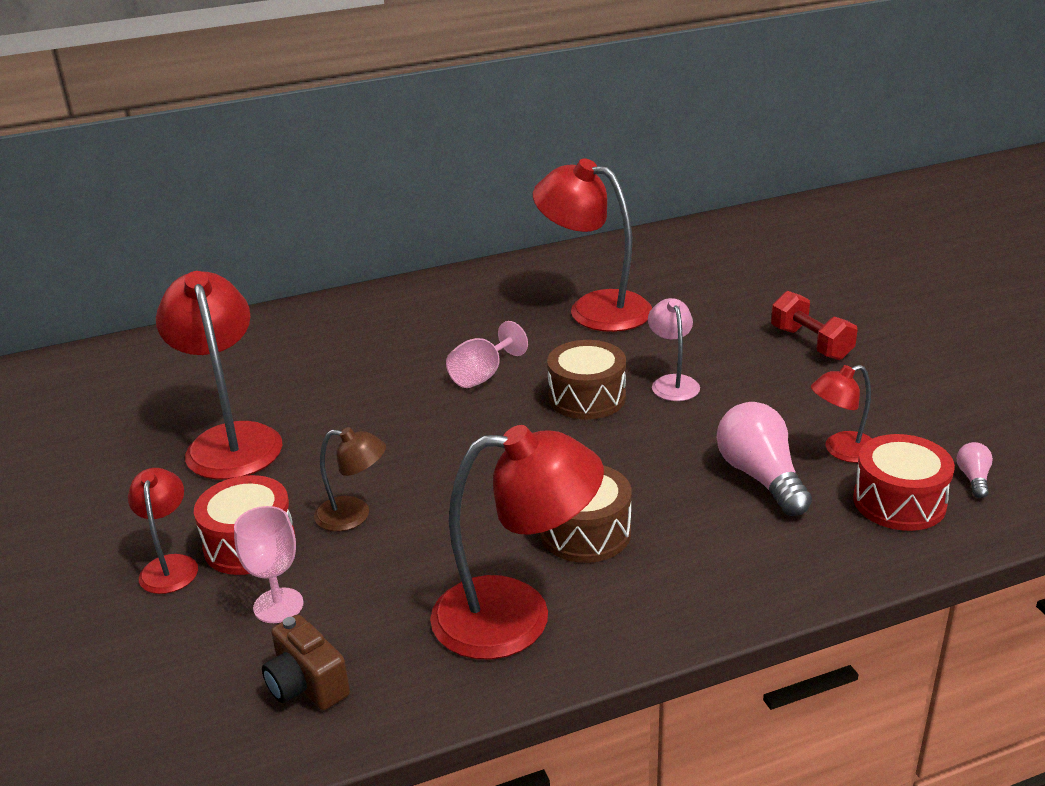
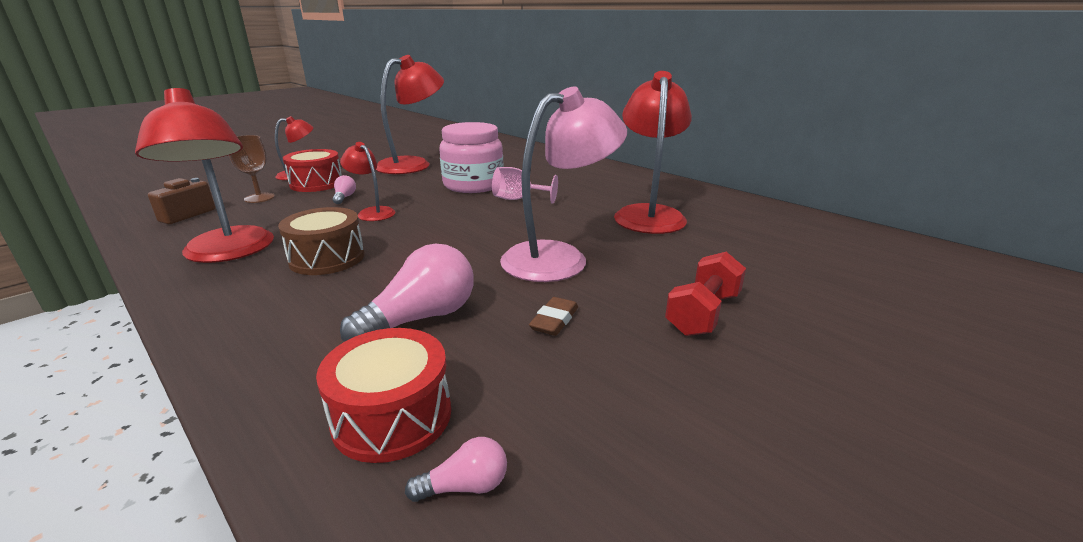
camera: 65 degrees right, 5 degrees down
(278, 605) = (259, 198): pink goblet -> brown goblet
(354, 515) = (344, 197): brown lamp -> pink light bulb
(393, 399) = (473, 185): none -> pink jar
(587, 397) = (512, 231): brown drum -> none
(672, 383) = (559, 257): pink lamp -> pink lamp, size x1.90
(793, 410) = (554, 320): none -> brown eraser
(841, 451) = (489, 360): red lamp -> red lamp (372, 212)

